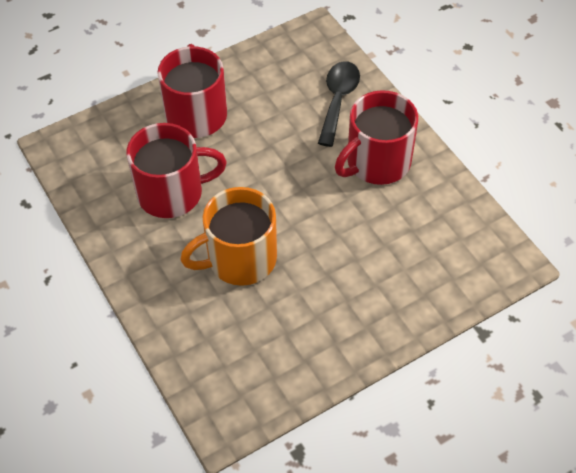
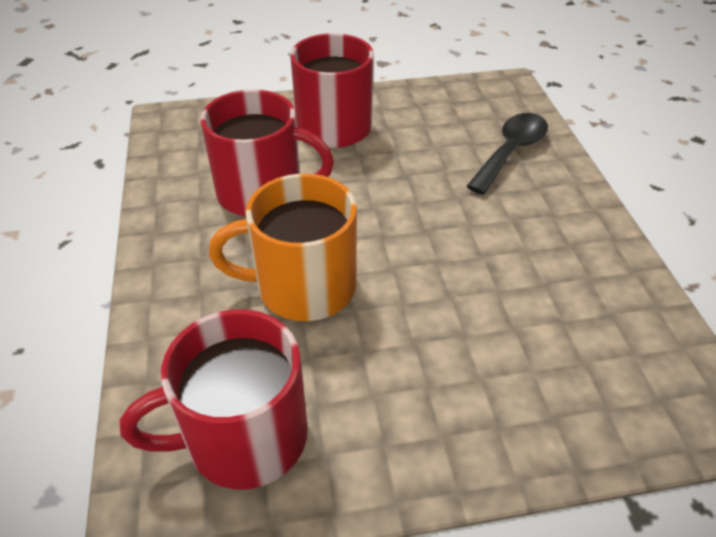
camera: 20 degrees right, 10 degrees down
(376, 162) = (537, 226): red mug -> red mug (243, 437)

